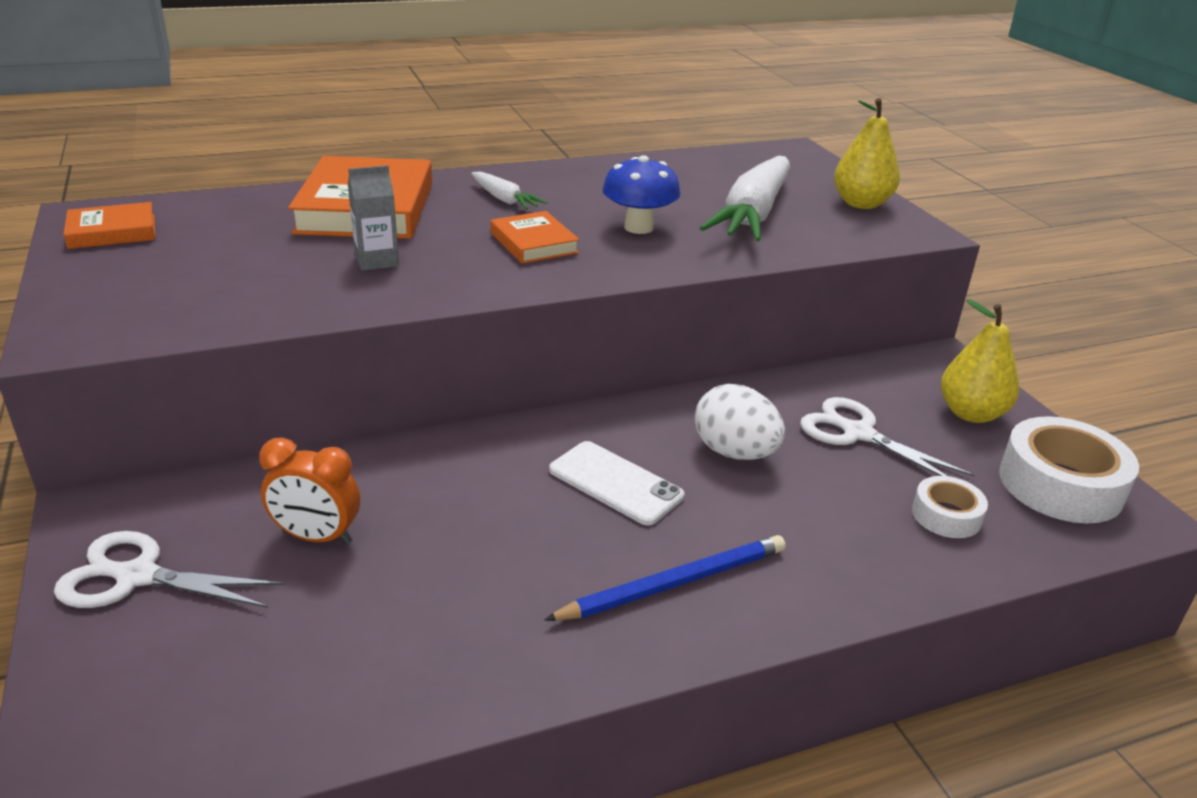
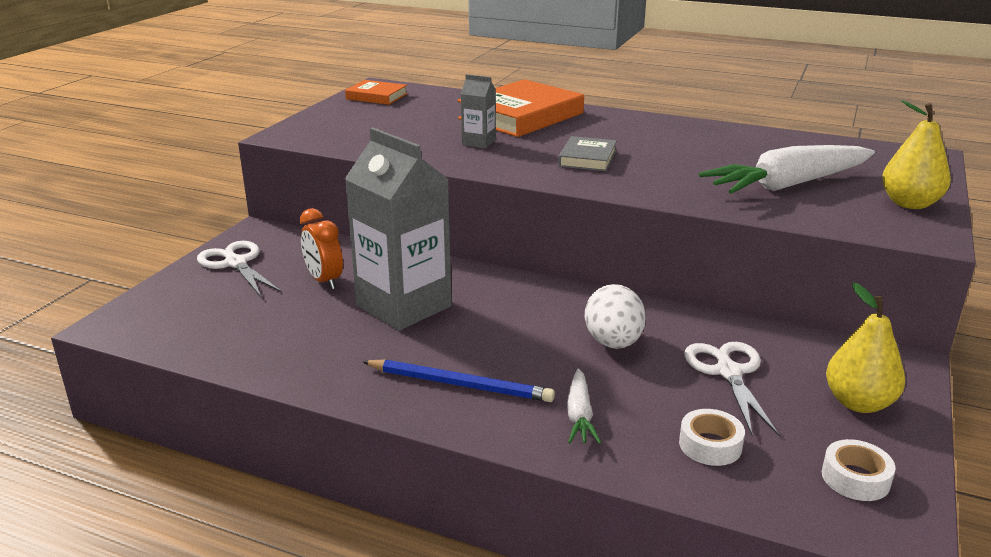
camera: 45 degrees right, 5 degrees down
(471, 520) = (403, 306): none -> grey carton
(504, 199) = (615, 131): white carrot -> white carrot (579, 415)
(534, 243) = (587, 158): orange book -> grey book
(615, 483) = (509, 324): white phone -> none
(638, 227) = (678, 169): blue mushroom -> none
(1060, 484) = (855, 478): white tape -> white tape, size x0.54

